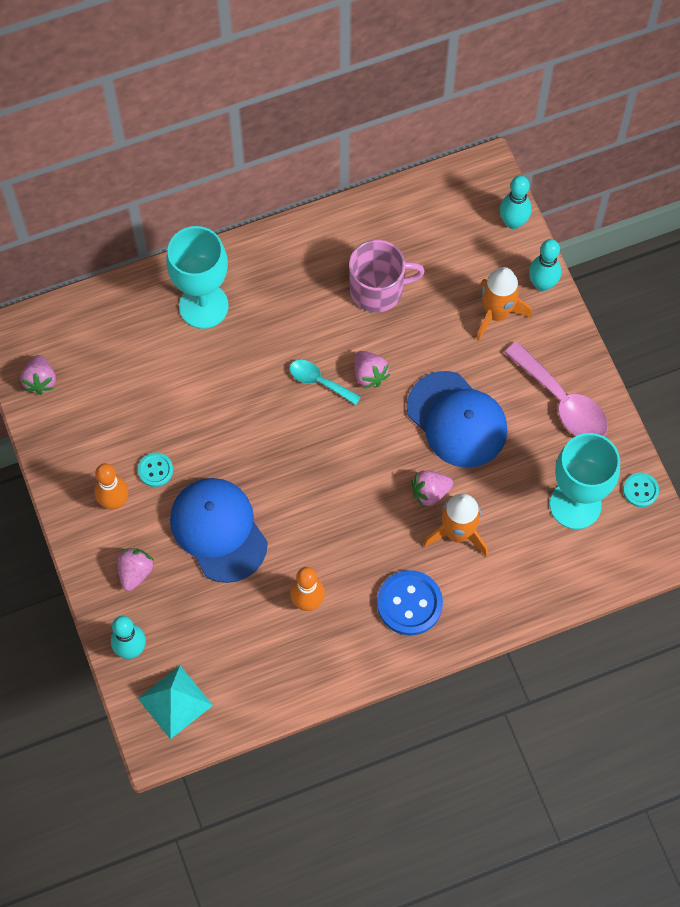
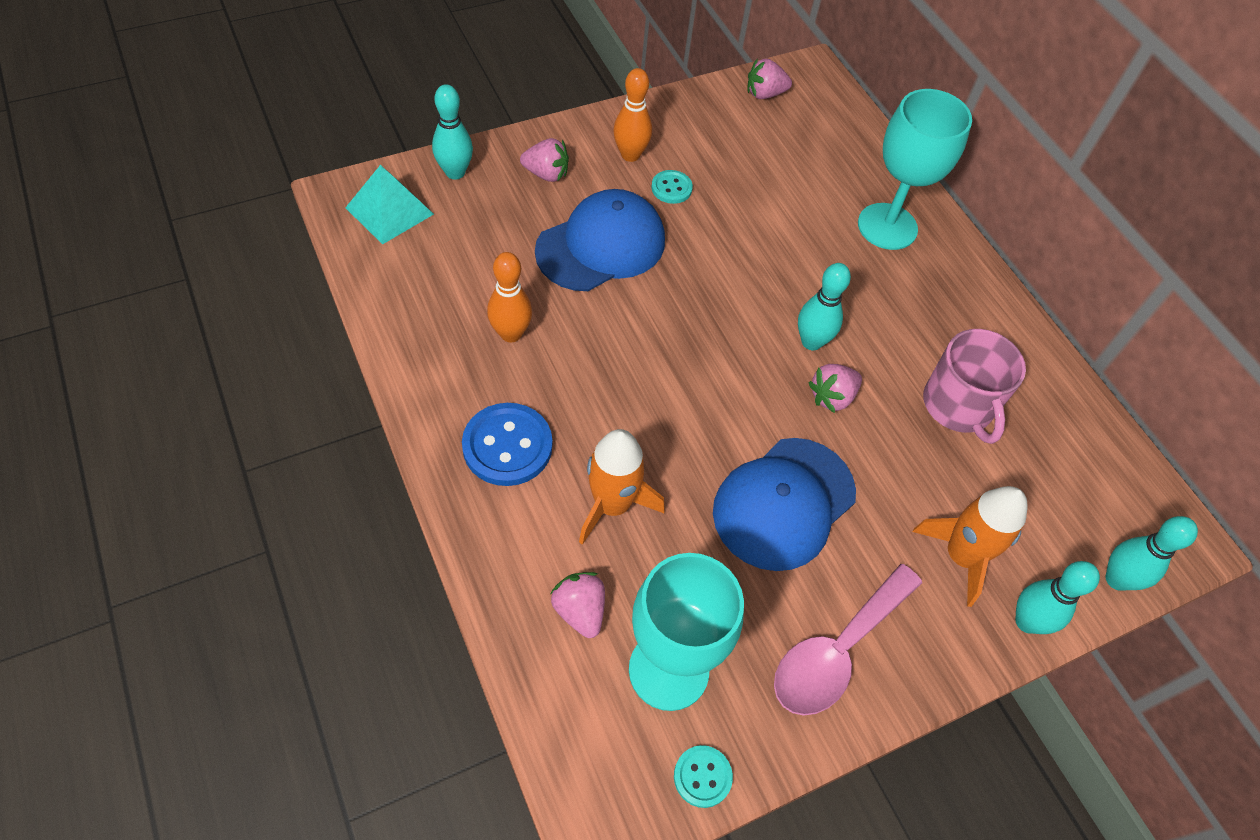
camera: 80 degrees right, 10 degrees down
(319, 381) = (811, 342): turquoise spoon -> turquoise bowling pin
(430, 492) = (670, 470): pink strawberry -> pink strawberry (580, 611)

